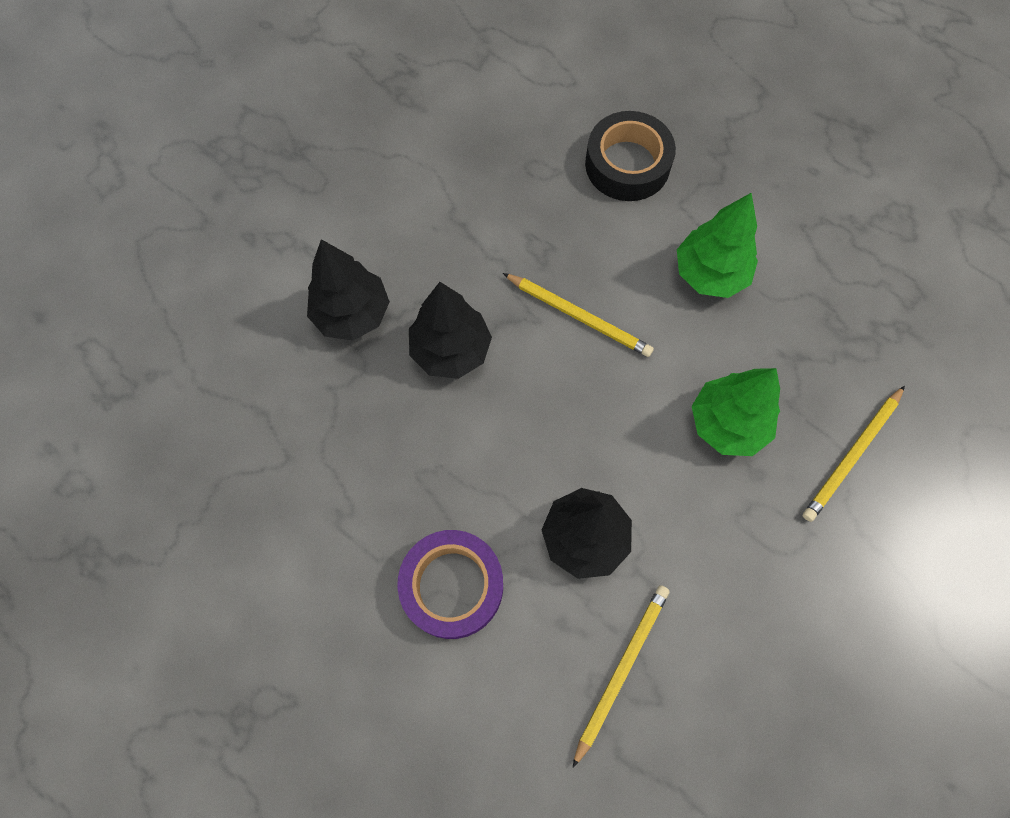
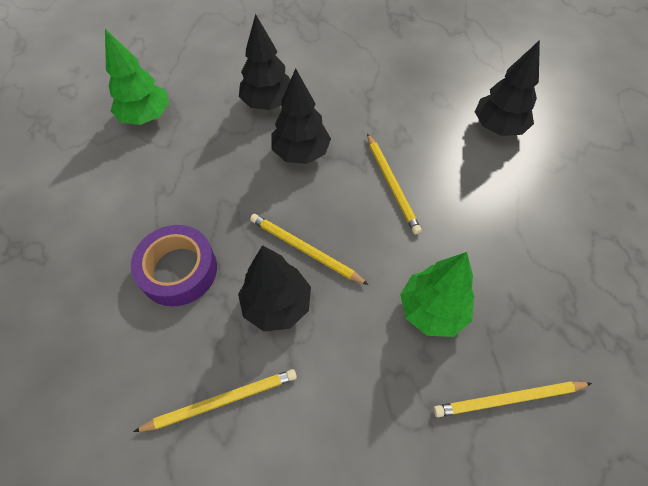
camera: 40 degrees right, 10 degrees down
(558, 459) = (305, 250): none -> yellow pencil
(627, 164) = (498, 127): black tape -> black tree
(710, 274) = (500, 217): green tree -> green tree (146, 116)

